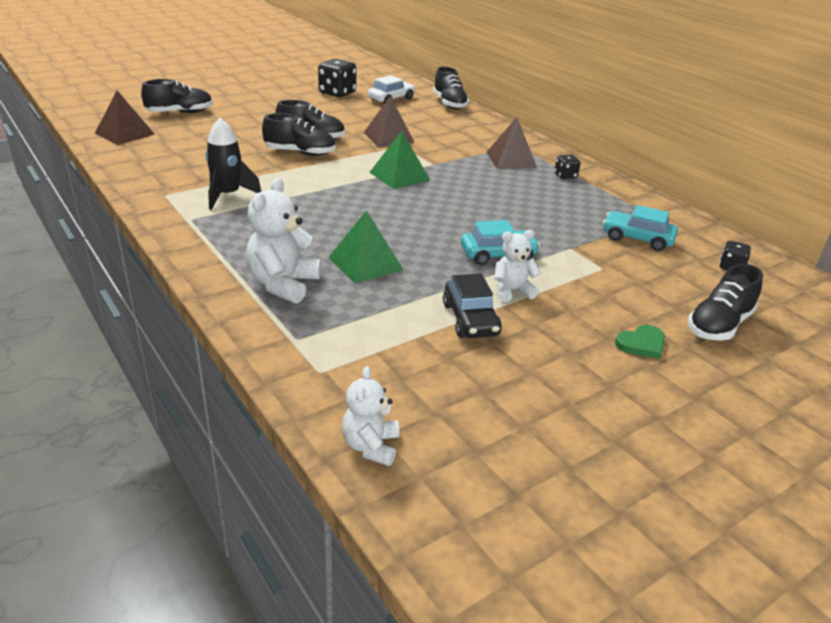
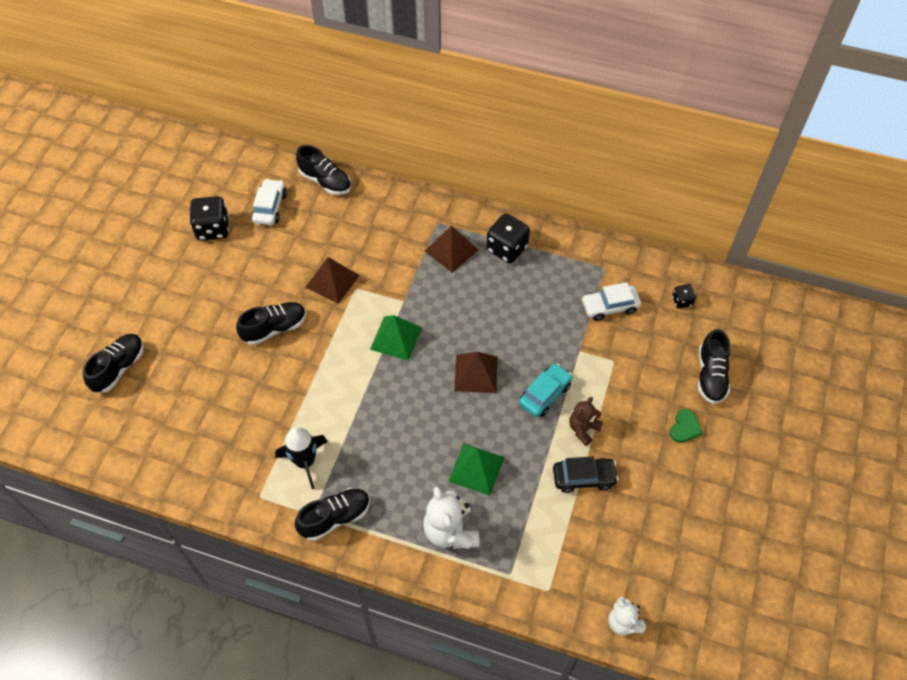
camera: 35 degrees left, 25 degrees up
(124, 133) = (117, 438): brown pyramid -> brown pyramid (476, 373)
(300, 153) = (291, 359): black shoe -> black shoe (335, 518)
(470, 319) = (583, 478): black car -> black car turned 45 degrees counterclockwise
(512, 291) = (583, 429): white teddy bear -> brown teddy bear
(565, 176) = (507, 248): black dice -> black dice, size x1.92
(637, 239) = (610, 307): turquoise car -> white car

